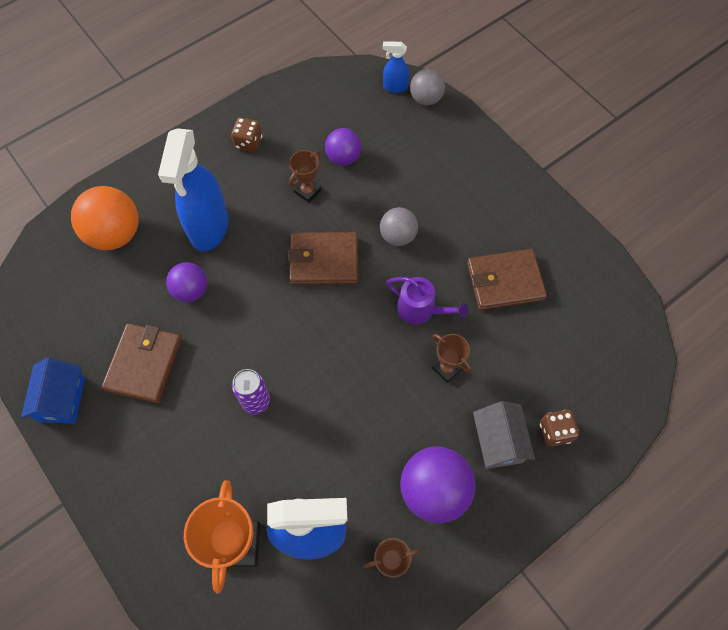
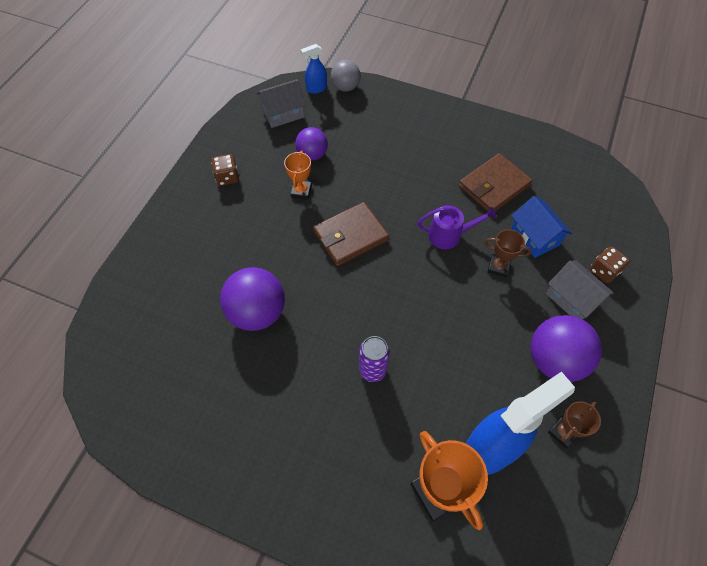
camera: 30 degrees left, 5 degrees down
(62, 399) = (201, 463): blue house -> blue house (535, 237)
(115, 234) = (158, 301): orange ball -> none
(144, 364) = (257, 392): brown wallet -> none
(191, 290) = (257, 312): purple ball -> purple ball, size x1.63
(209, 228) = (239, 256): blue spray bottle -> none
(307, 191) = (301, 191): brown trophy -> orange trophy
(344, 99) = (283, 113): none -> grey house
(398, 236) = (394, 191): grey ball -> none

